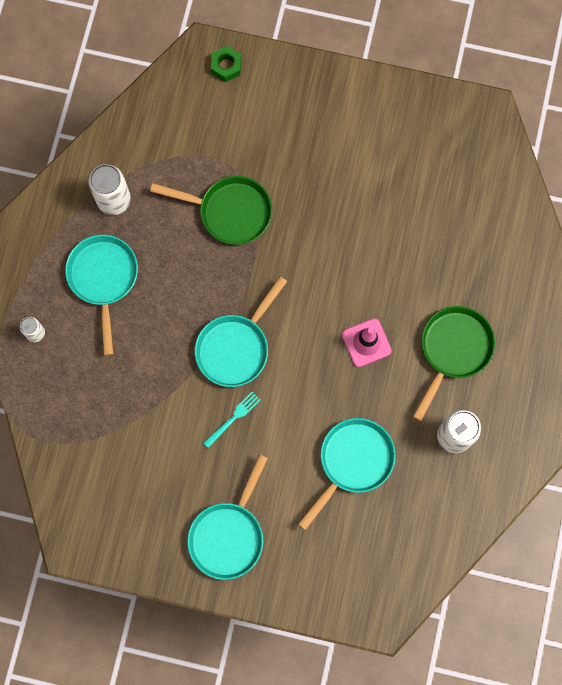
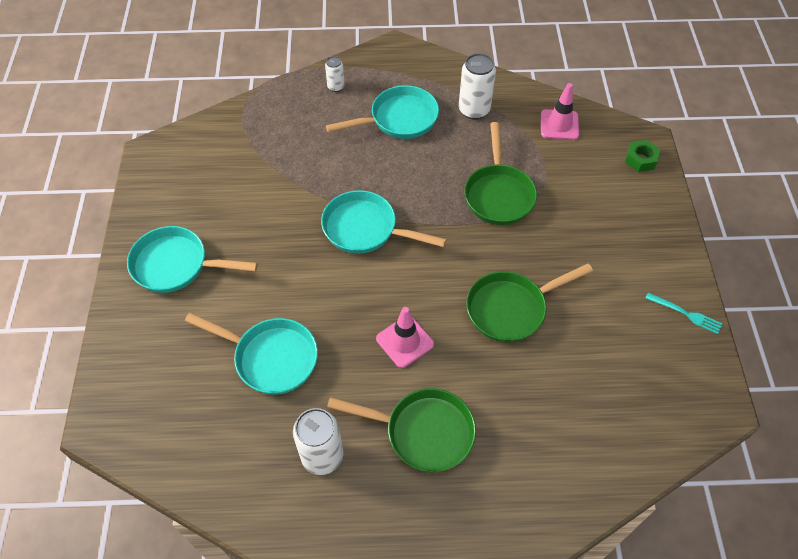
camera: 75 degrees right, 20 degrees down
(159, 124) = (559, 125): none -> pink traffic cone
(233, 417) = (294, 243): turquoise fork -> turquoise fork (686, 314)
(357, 242) = (511, 308): none -> green pan

